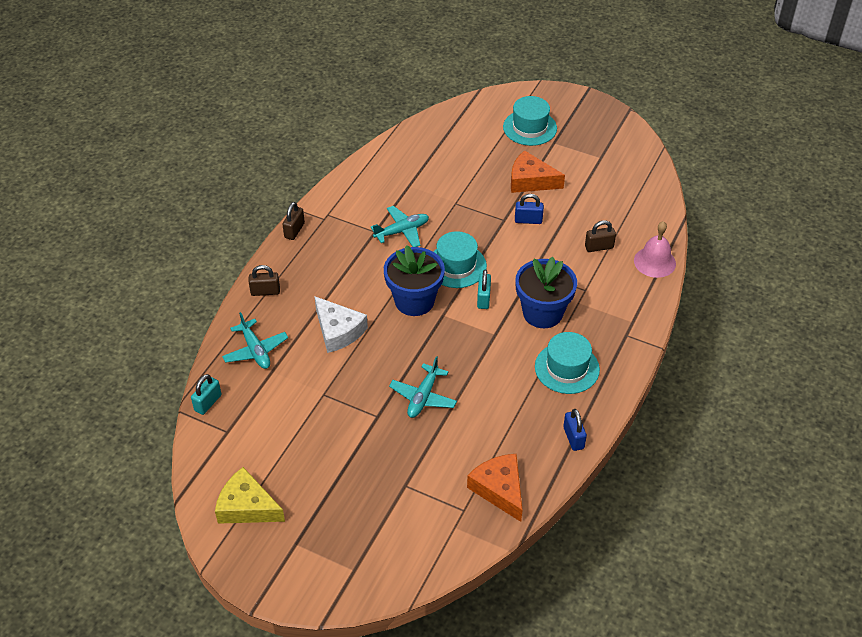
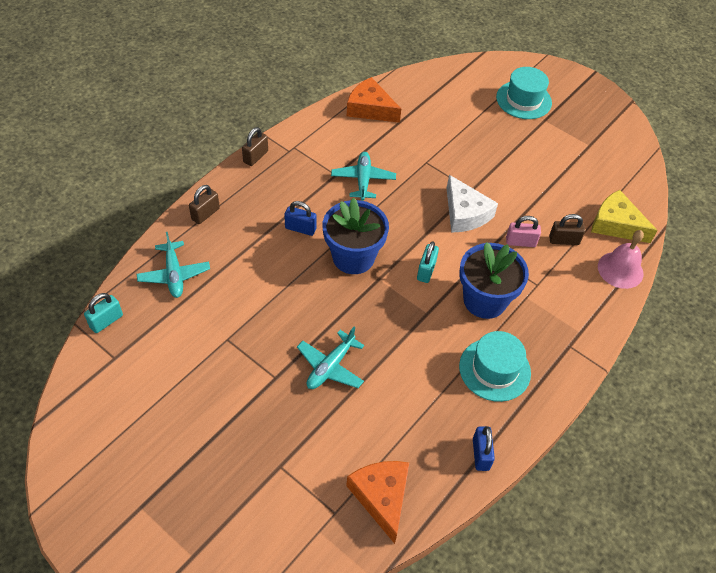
camera: 10 degrees right, 5 degrees up
(247, 506) = (104, 450): yellow cheese -> yellow cheese (616, 224)
(265, 291) = (205, 214): brown padlock -> brown padlock turned 60 degrees counterclockwise
(338, 331) = (265, 272): white cheese -> white cheese (465, 213)
(402, 231) = (363, 180): turquoise plane -> turquoise plane turned 75 degrees counterclockwise
(456, 266) = (408, 228): turquoise hat -> none
(528, 220) = (496, 196): blue padlock -> blue padlock (300, 228)
(530, 181) = (510, 154): orange cheese -> orange cheese (370, 109)
(561, 256) = (520, 242): none -> pink padlock

